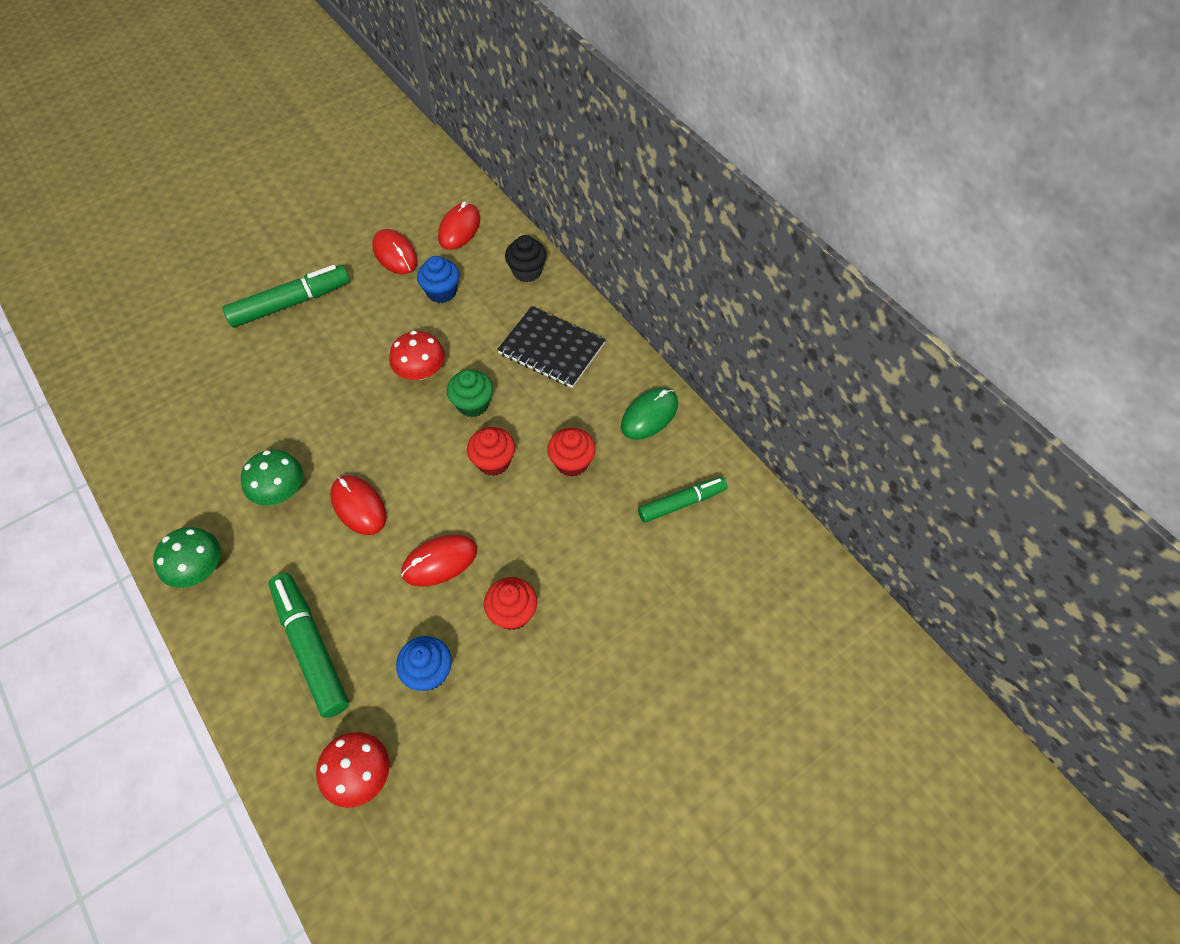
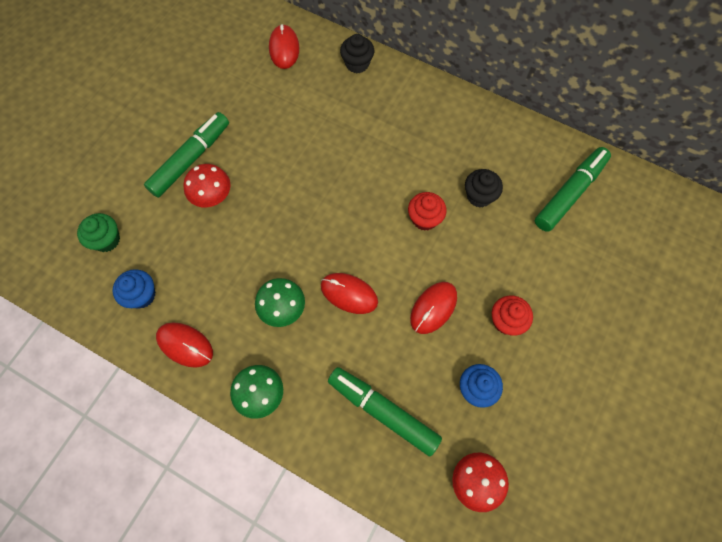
camera: 25 degrees left, 10 degrees up
(395, 254) = (247, 88): red mouse -> red mouse (185, 345)
(421, 371) = (328, 172): red mushroom -> red mushroom (212, 195)
(441, 292) = (303, 104): blue cupcake -> blue cupcake (141, 295)
(473, 404) = (382, 182): green cupcake -> green cupcake (106, 240)
(551, 349) = (412, 117): black notebook -> none
(572, 462) = (479, 196): red cupcake -> black cupcake
(649, 415) = (510, 139): green mouse -> none
(682, 503) = (570, 193): green marker -> green marker, size x1.53

